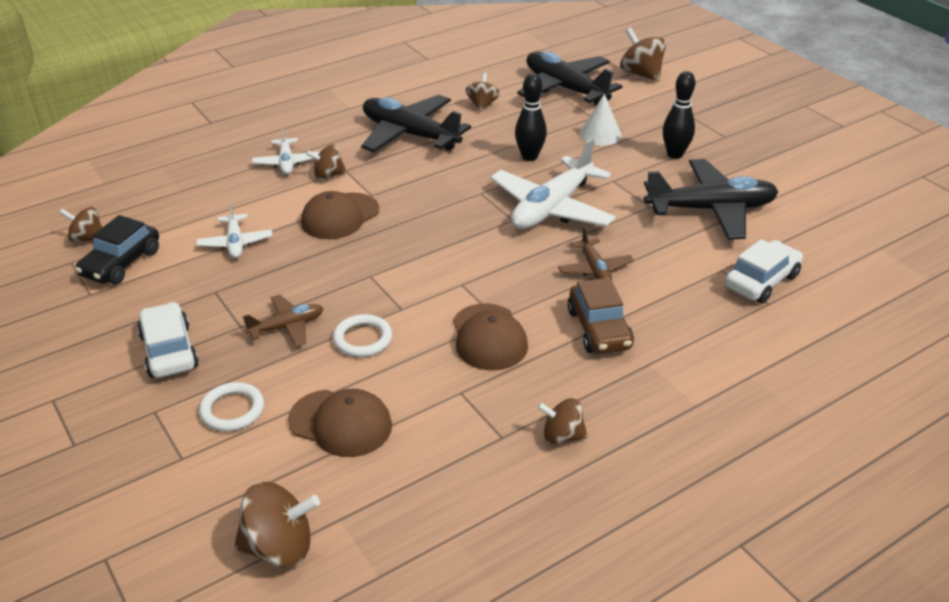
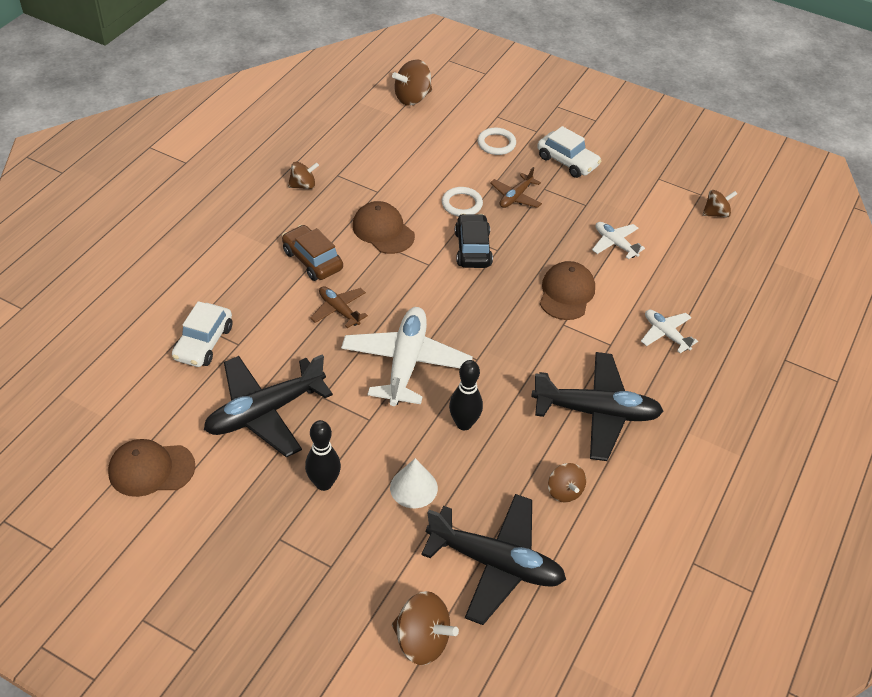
camera: 150 degrees right, 10 degrees up
(121, 263) = (668, 203): black car -> black car (472, 249)
(328, 175) = (617, 332): brown spinning top -> none
(340, 423) = (432, 155): brown cap -> brown cap (151, 469)

